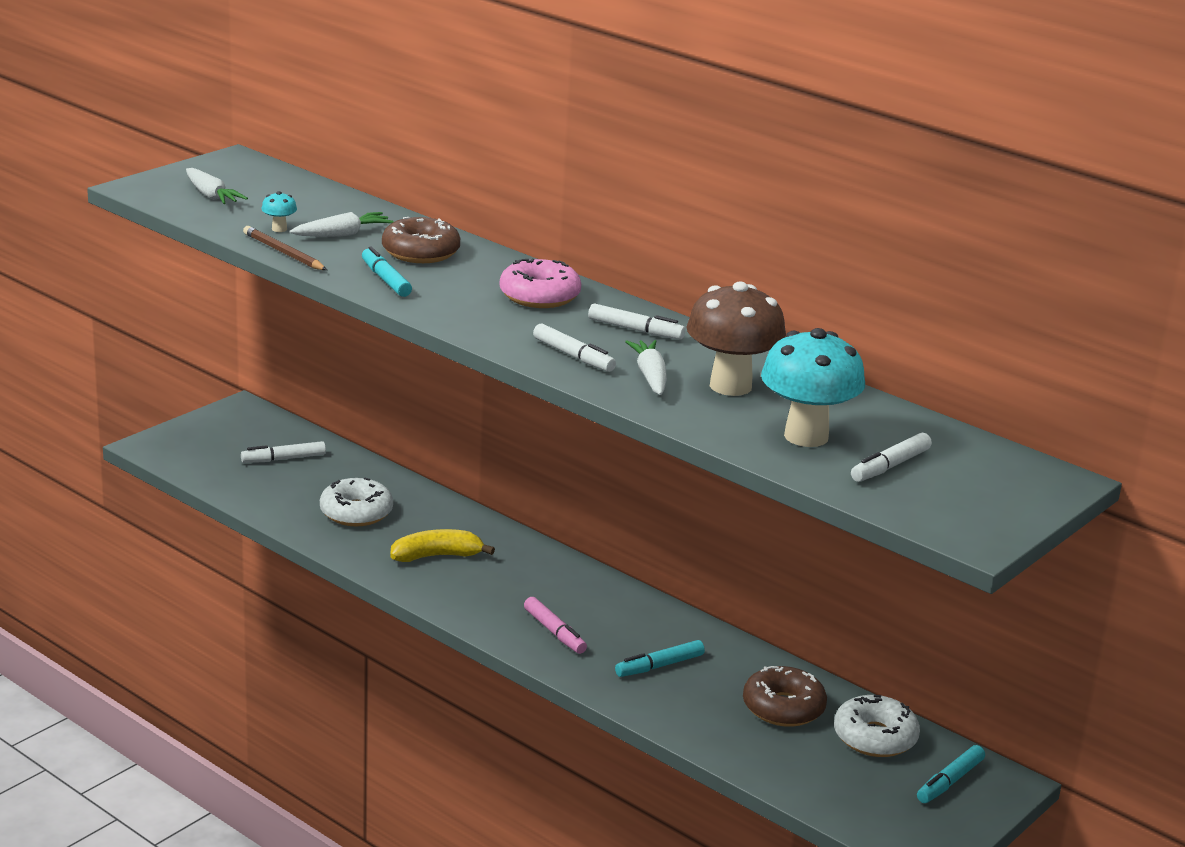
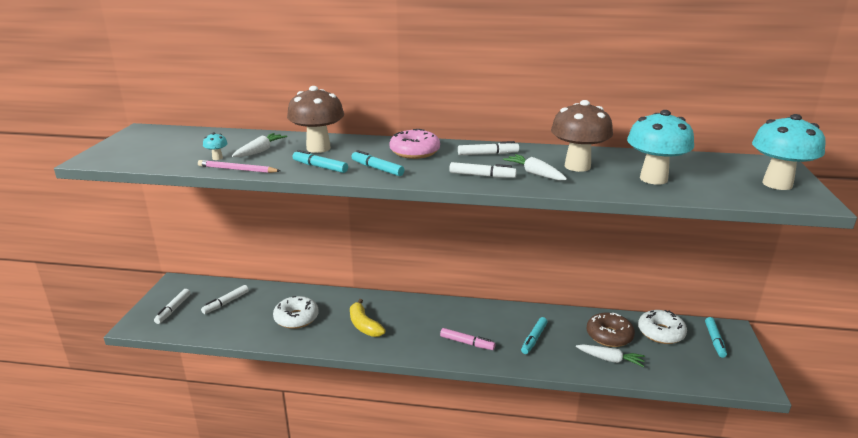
camera: 30 degrees left, 0 degrees up
(211, 195) = (149, 151): white carrot -> white carrot (610, 359)
(283, 253) = (237, 169): brown pencil -> pink pencil
(420, 252) = (318, 148): brown donut -> brown mushroom
(437, 556) = (364, 325): yellow banana -> yellow banana turned 75 degrees counterclockwise
(453, 304) = (377, 169): none -> turquoise marker
(890, 466) = (712, 180): white marker -> white marker (173, 309)
(979, 503) = (777, 184): none -> turquoise mushroom

